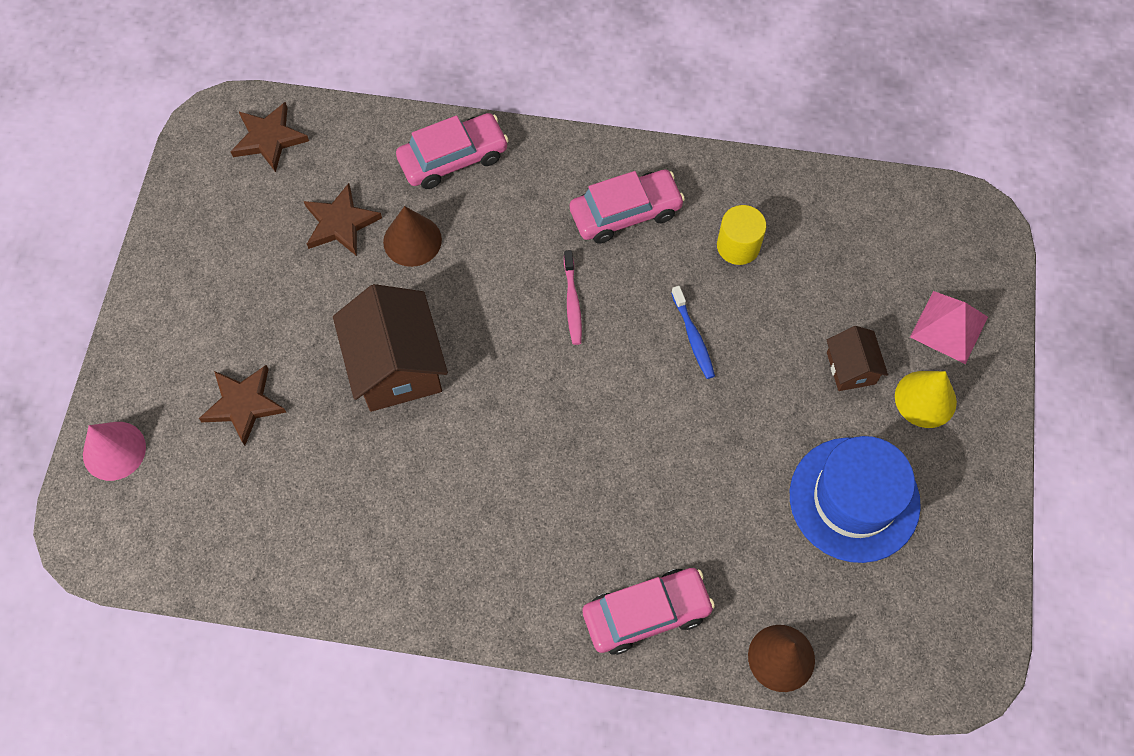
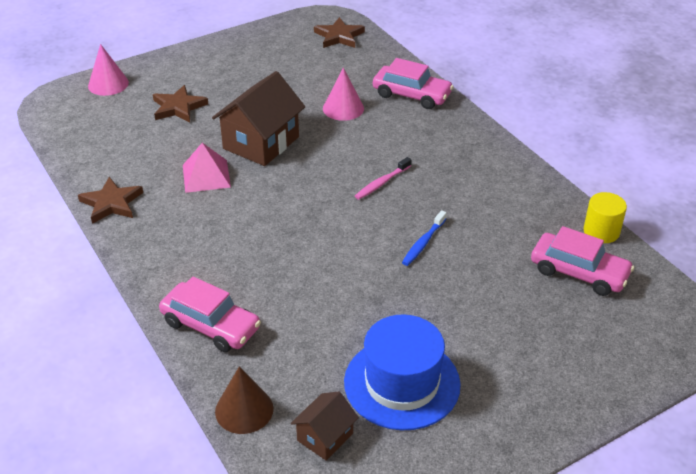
camera: 50 degrees right, 25 degrees down
(340, 223) = (321, 81): brown star -> brown star (111, 203)
(412, 240) = (343, 108): brown cone -> pink cone
(625, 213) = (467, 171): pink car -> pink car (579, 272)
(738, 246) = (511, 228): yellow cylinder -> yellow cylinder (601, 231)
(851, 368) = (496, 327): brown house -> brown house (325, 437)
(925, 399) = (522, 379): yellow cone -> none
(949, 327) = (593, 361): pink pyramid -> pink pyramid (206, 176)

